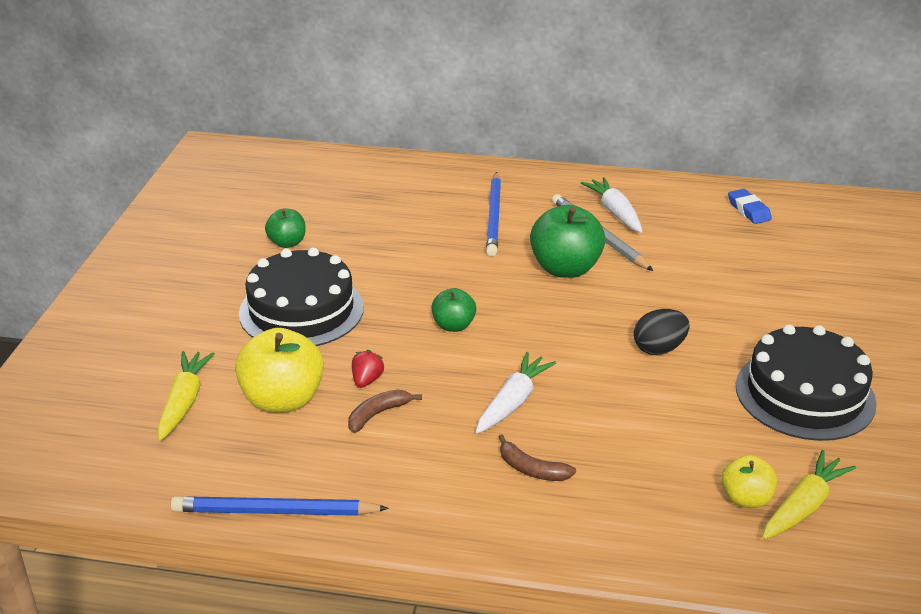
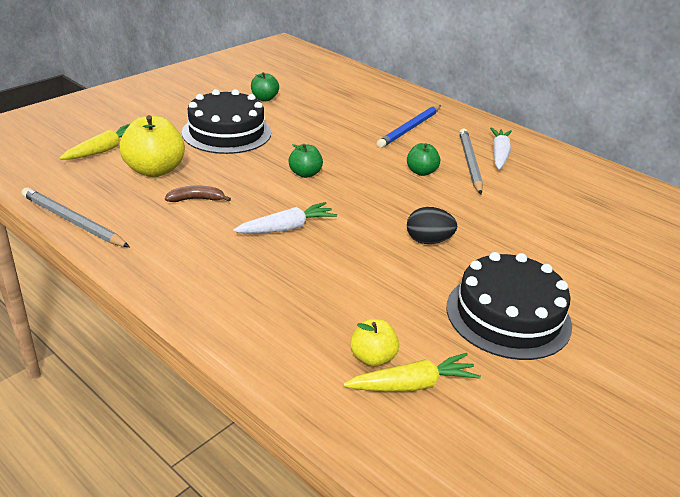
camera: 30 degrees right, 0 degrees up
(275, 512) = (72, 221): blue pencil -> grey pencil
(367, 380) = (214, 180): red strawberry -> none
(531, 469) = (247, 269): brown banana -> none
(565, 268) = (421, 172): green apple -> green apple, size x0.56
(748, 210) = (608, 188): blue eraser -> none

